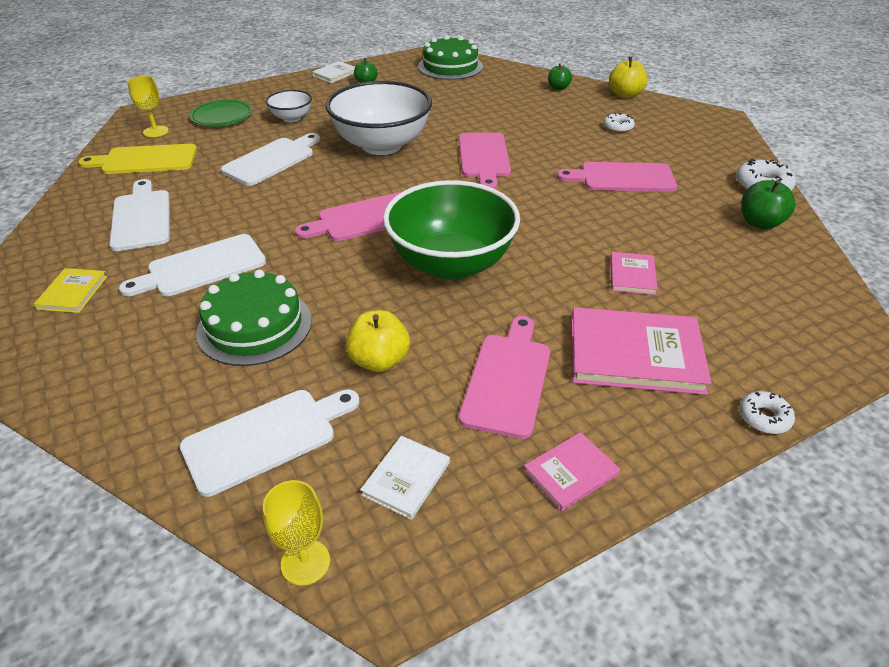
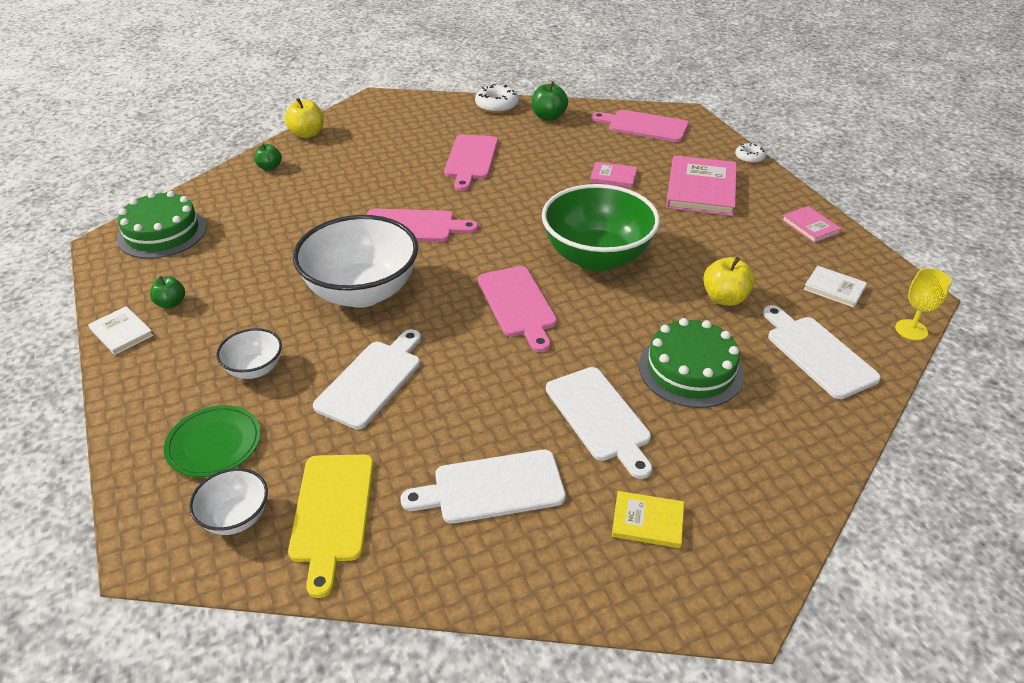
camera: 85 degrees left, 0 degrees up
(155, 131) = (236, 517): yellow goblet -> white bowl
(271, 160) = (372, 380): white cutting board -> white cutting board turned 75 degrees clockwise
(507, 379) = (734, 241): pink cutting board -> pink cutting board (644, 126)
(618, 127) = (376, 148): white donut -> none

